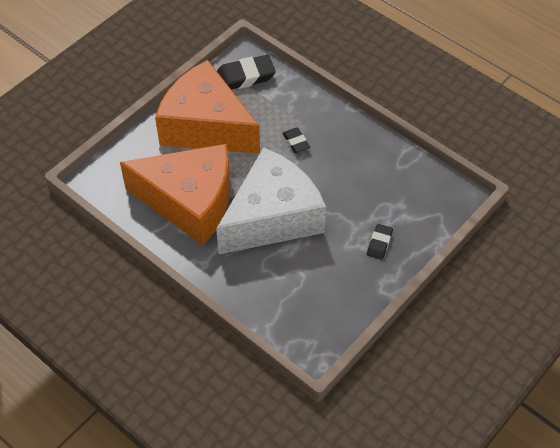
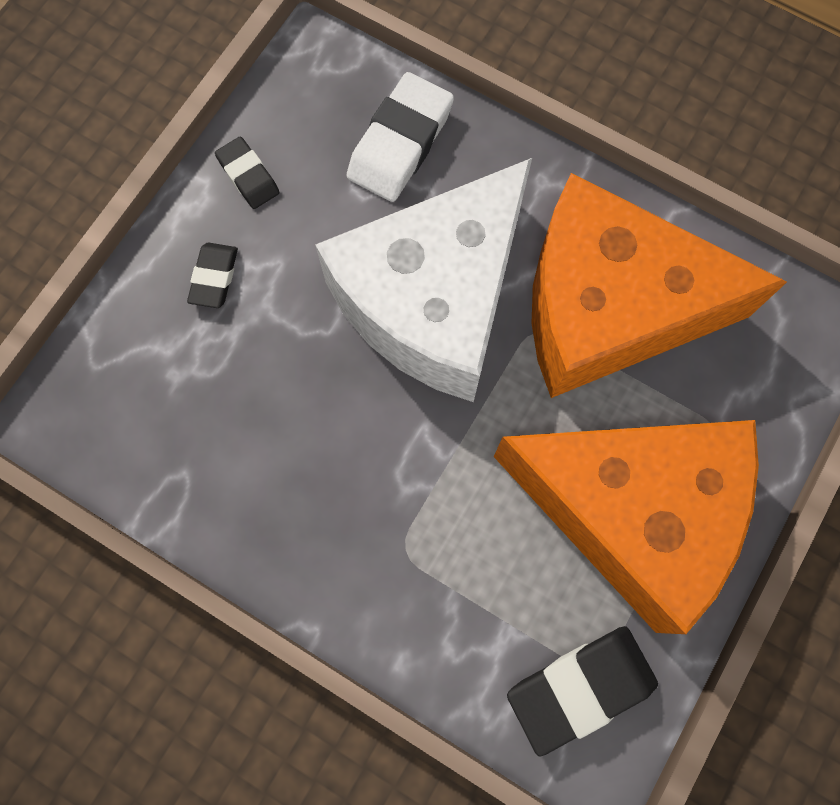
camera: 170 degrees right, 20 degrees up
(274, 294) = (400, 143): none -> white eraser
(296, 142) = (419, 502): black eraser -> black eraser (248, 176)

